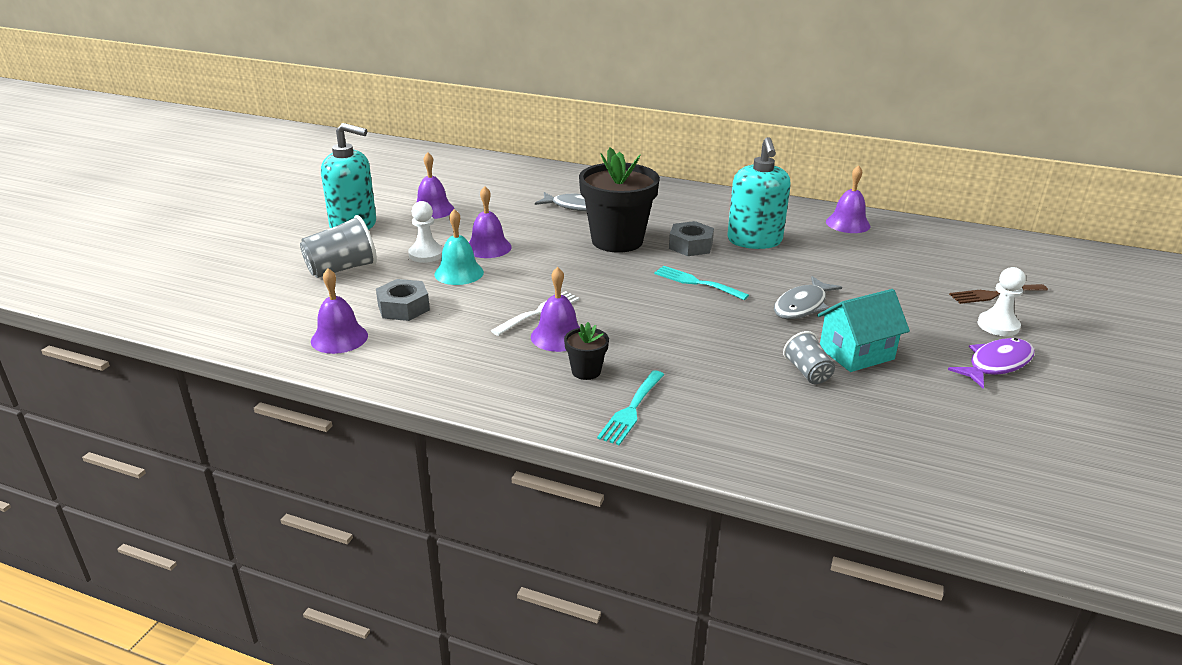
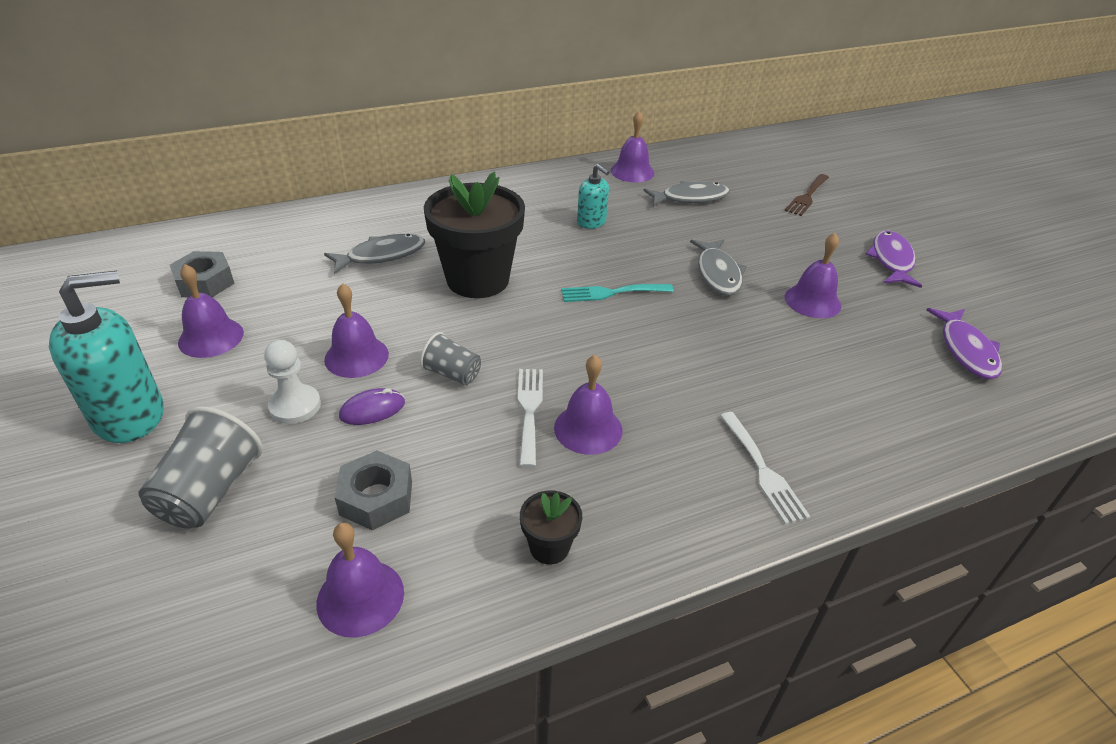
camera: 45 degrees left, 10 degrees up
(459, 273) = (372, 410): turquoise bell -> purple mouse
(586, 371) = (669, 453): black flower pot -> black flower pot (549, 547)
(631, 410) = (763, 470): turquoise fork -> white fork
(690, 246) = (549, 253): grey nut -> grey nut (205, 282)
(754, 241) = (591, 222): turquoise soap dispenser -> turquoise soap dispenser, size x0.54
(807, 372) = (812, 340): grey cup -> grey cup (452, 374)
(856, 353) = (812, 301): turquoise house -> purple bell
(869, 256) = (690, 198): none -> grey fish
(948, 443) = (966, 350): none -> purple fish
(998, 325) = (846, 224): white pawn -> none

